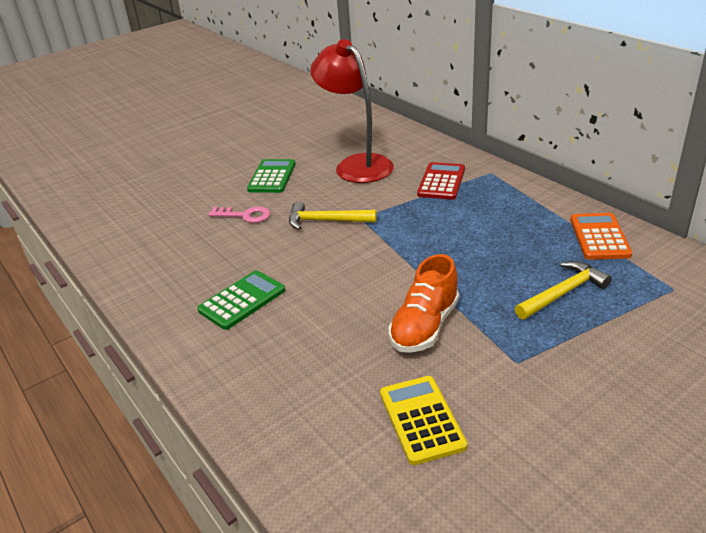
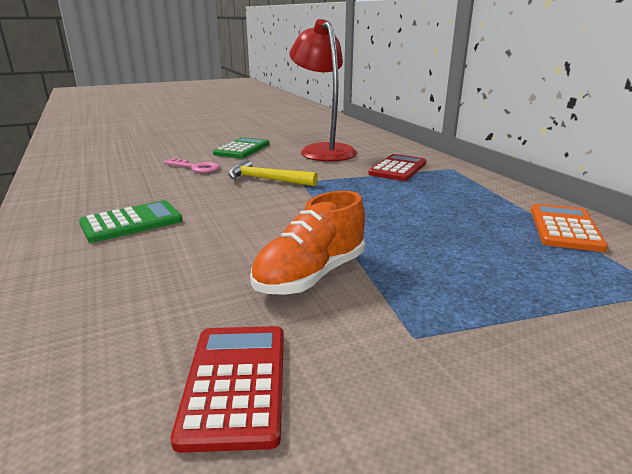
camera: 10 degrees right, 10 degrees down
(421, 419) = (235, 383): yellow calculator -> red calculator
(563, 293) = (505, 271): yellow hammer -> none

